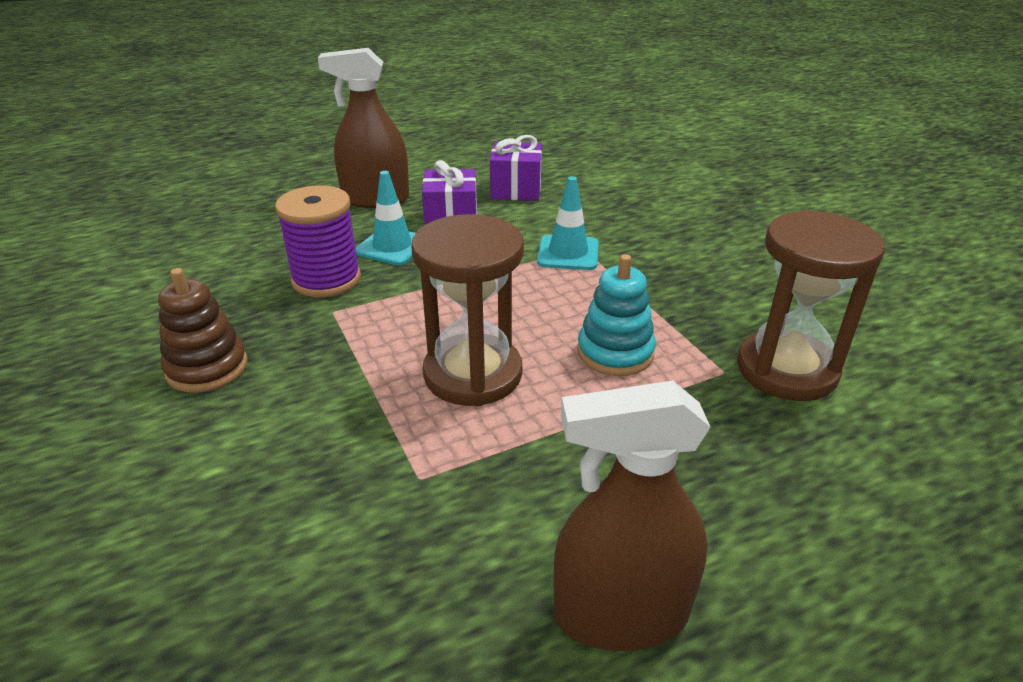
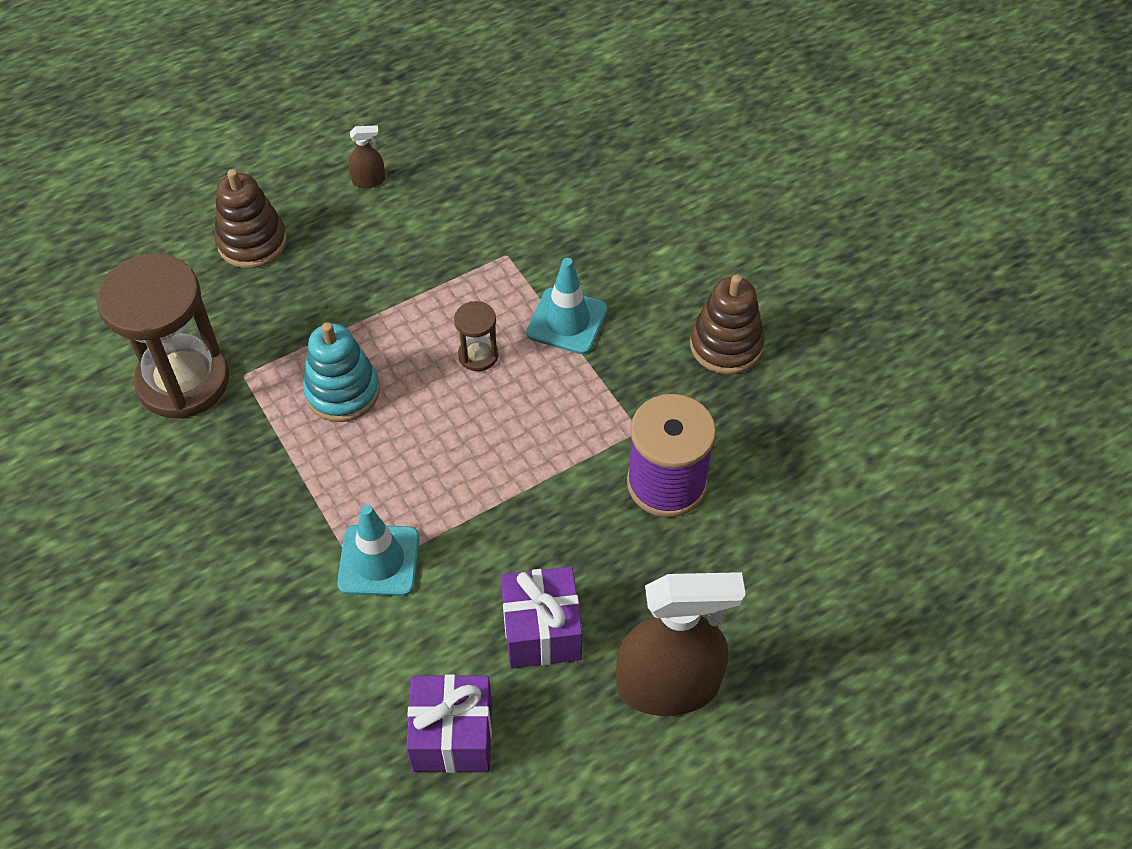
camera: 175 degrees right, 20 degrees up
(392, 246) = (608, 558): turquoise traffic cone -> turquoise traffic cone (567, 321)
(473, 374) = (478, 355): brown hourglass -> brown hourglass, size x0.44
(621, 614) = (368, 181): brown spray bottle -> brown spray bottle, size x0.41
(775, 519) = (252, 242): none -> brown stacking toy

